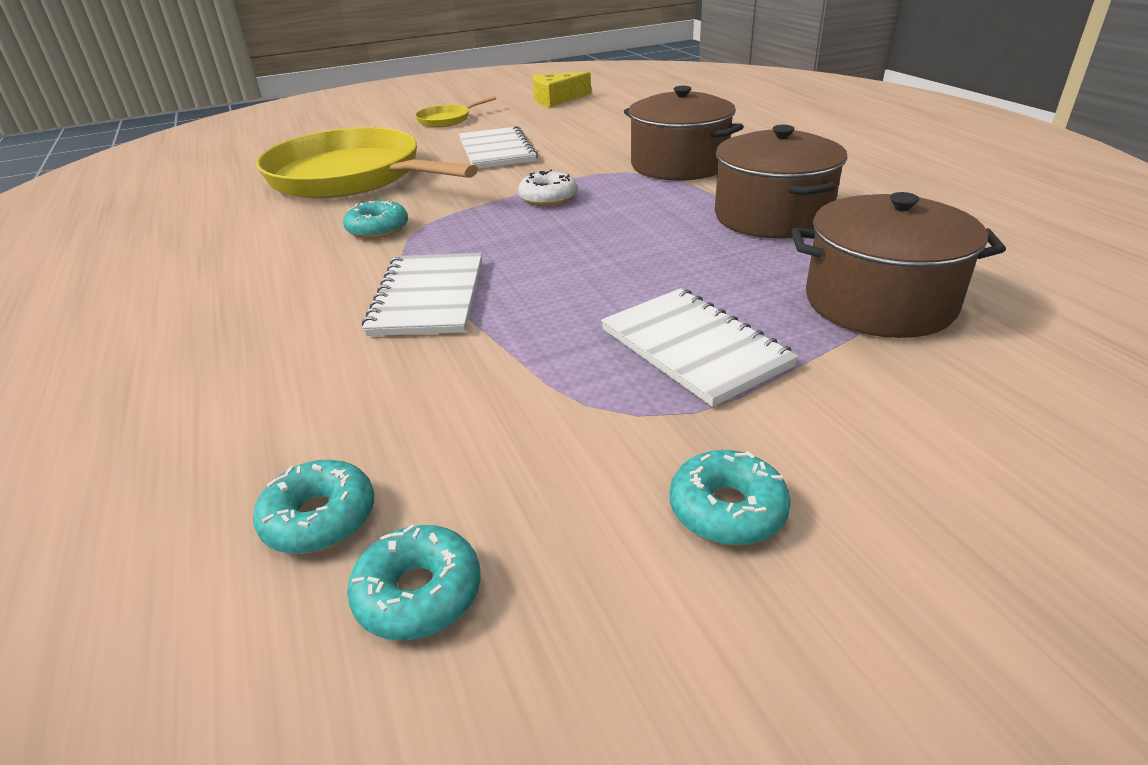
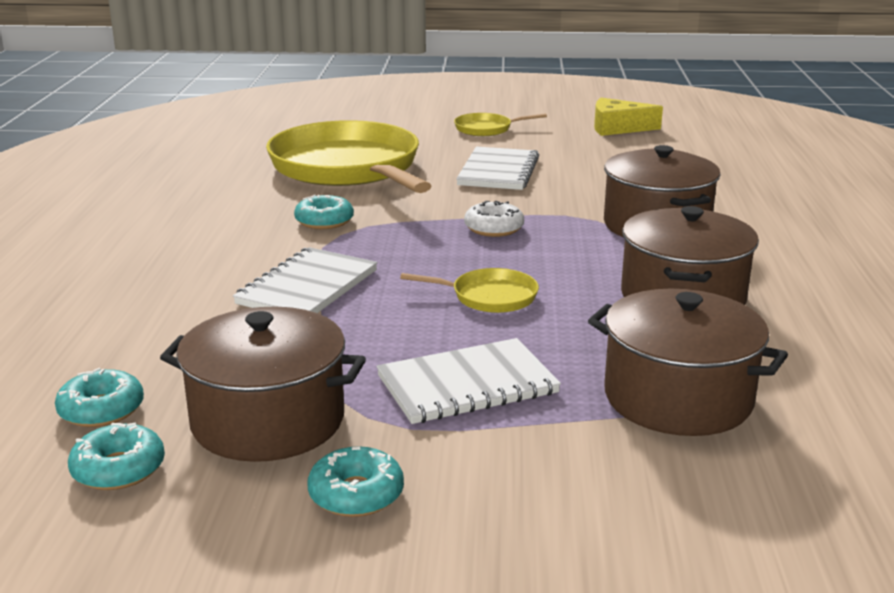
camera: 25 degrees right, 10 degrees down
(538, 457) = (268, 420): none -> brown pot
(615, 258) = (490, 297): none -> yellow pan
(694, 348) = (467, 385): white notebook -> white notebook turned 75 degrees clockwise

